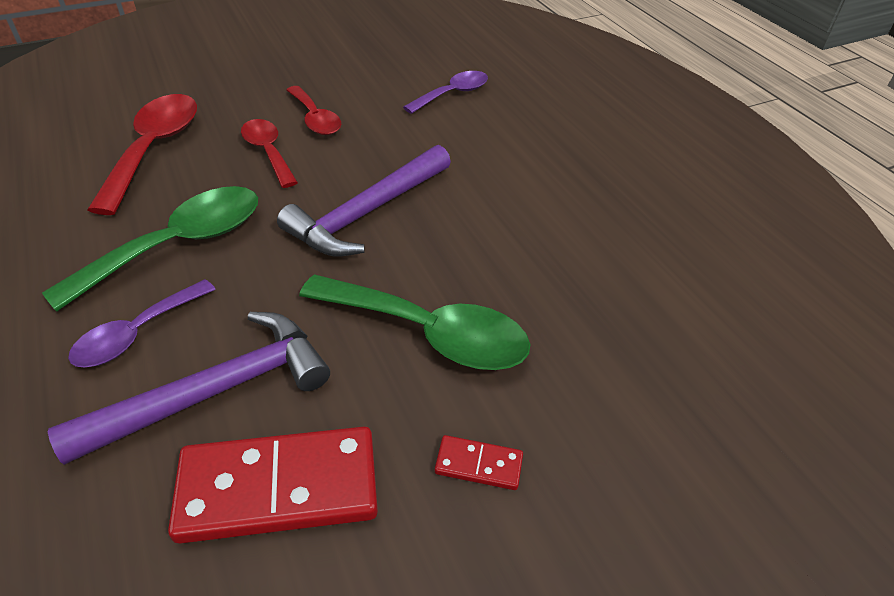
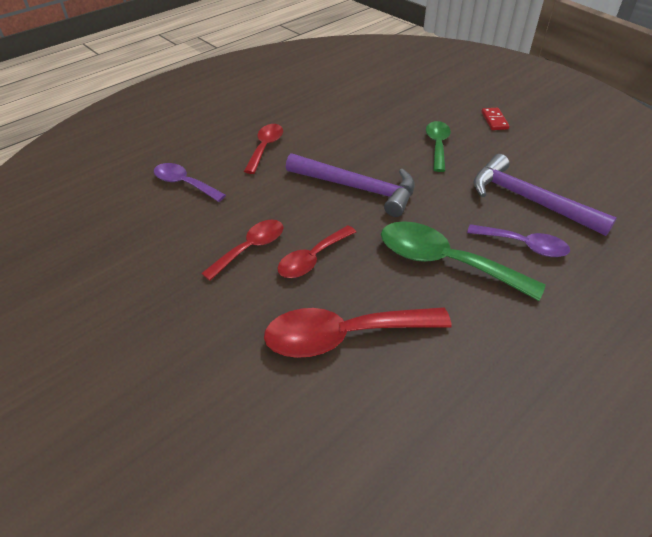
camera: 105 degrees left, 0 degrees up
(278, 488) = (553, 165): red domino -> none
(429, 333) = (437, 145): green spoon -> green spoon, size x0.61
(502, 156) = (265, 147): none -> red spoon

